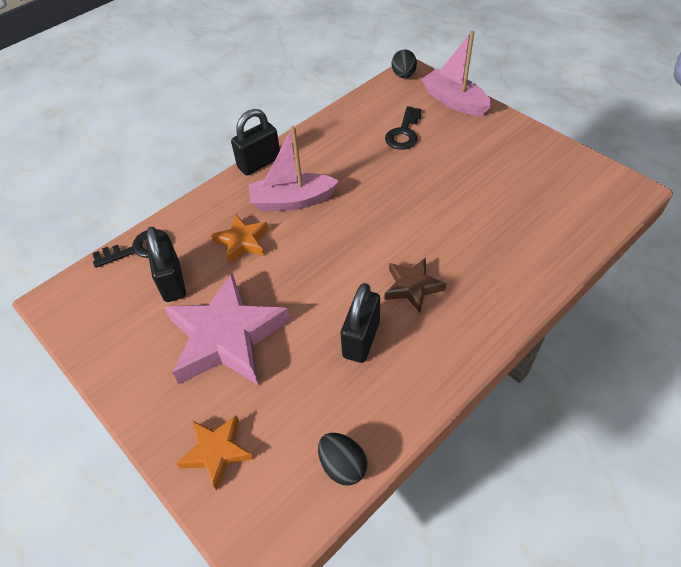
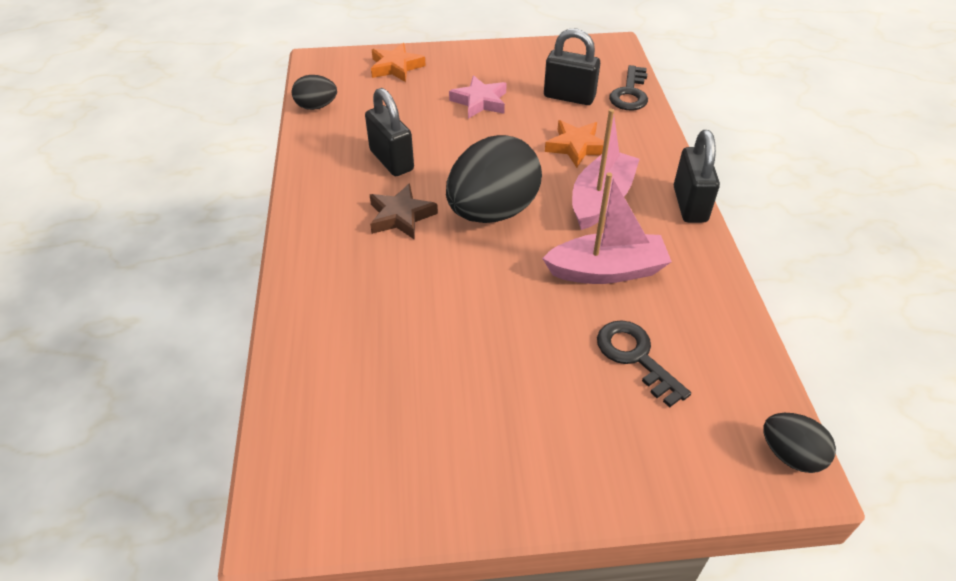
camera: 125 degrees right, 5 degrees down
(227, 337) = (480, 102): pink star -> pink star, size x0.52
(357, 243) = (492, 212): none -> black egg
(454, 101) = (662, 470): pink boat -> pink boat (606, 271)

